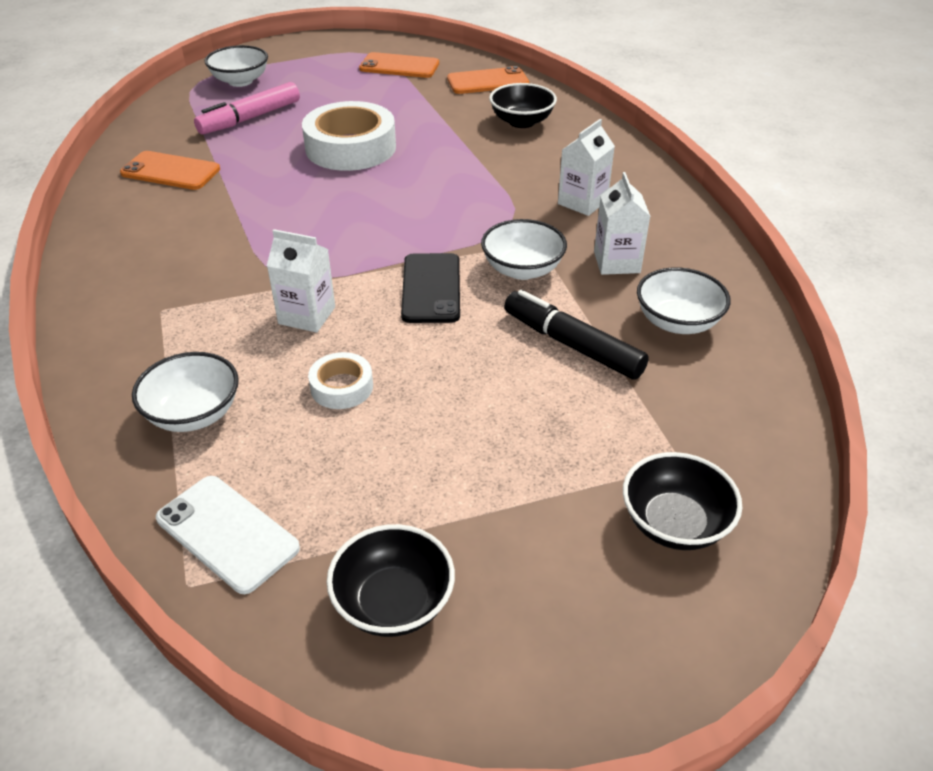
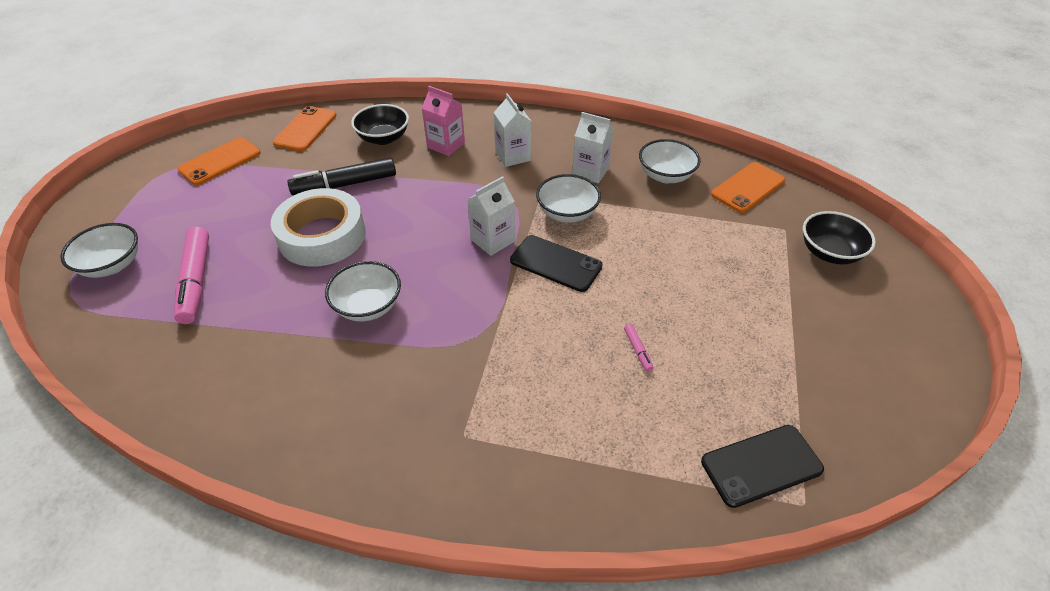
camera: 60 degrees left, 5 degrees up
(170, 171) = (232, 367): orange phone -> orange phone (748, 187)
(194, 414) = (620, 450): white bowl -> white bowl (368, 306)
(227, 533) = (761, 465): white phone -> black phone
(307, 315) = (540, 342): white carton -> white carton (492, 240)
(341, 387) = (638, 350): white tape -> pink marker
(393, 602) = (852, 395): black bowl -> none
(552, 157) = (446, 145): none -> pink carton
(572, 345) = (660, 225): black marker -> black marker (345, 185)

